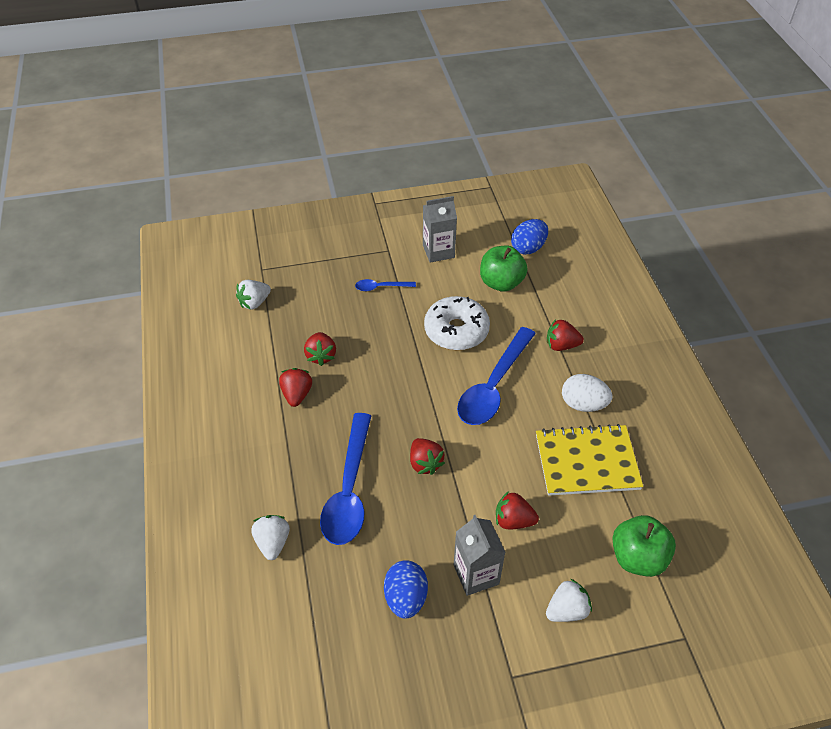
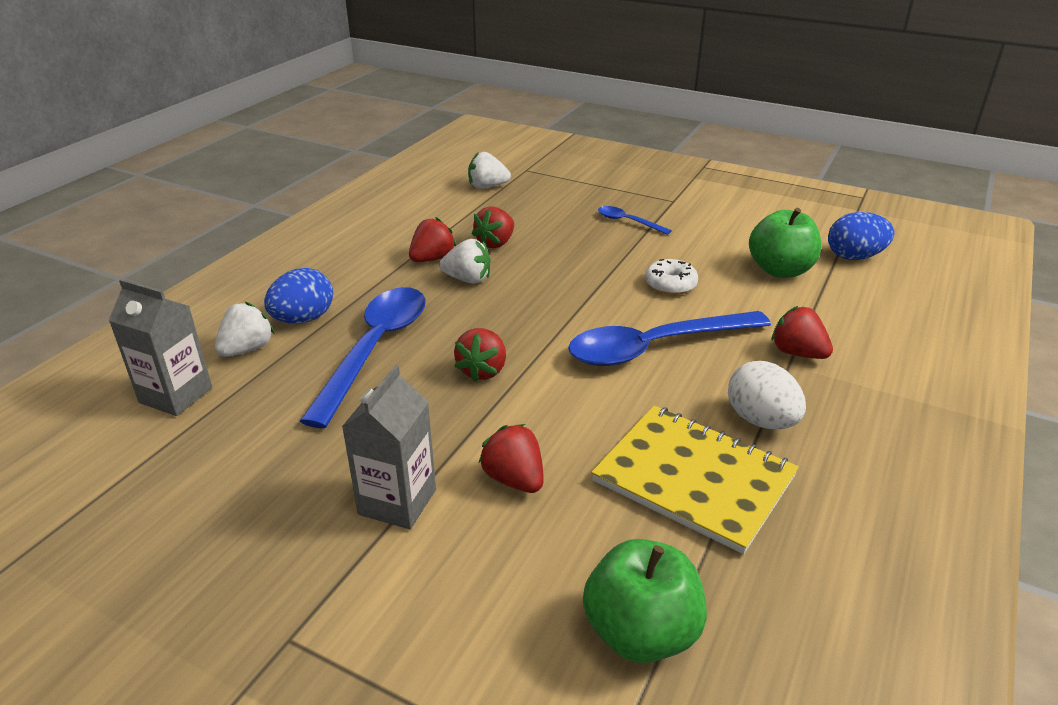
camera: 40 degrees right, 15 degrees down
(349, 489) = (375, 349): blue spoon -> blue spoon turned 150 degrees clockwise
(406, 598) = (293, 472): blue egg -> blue egg (303, 319)
(438, 251) = (731, 220): grey carton -> grey carton (176, 395)
(456, 331) = (670, 285): white donut -> white donut, size x0.56
(566, 610) = (457, 619): white strawberry -> white strawberry (468, 279)

